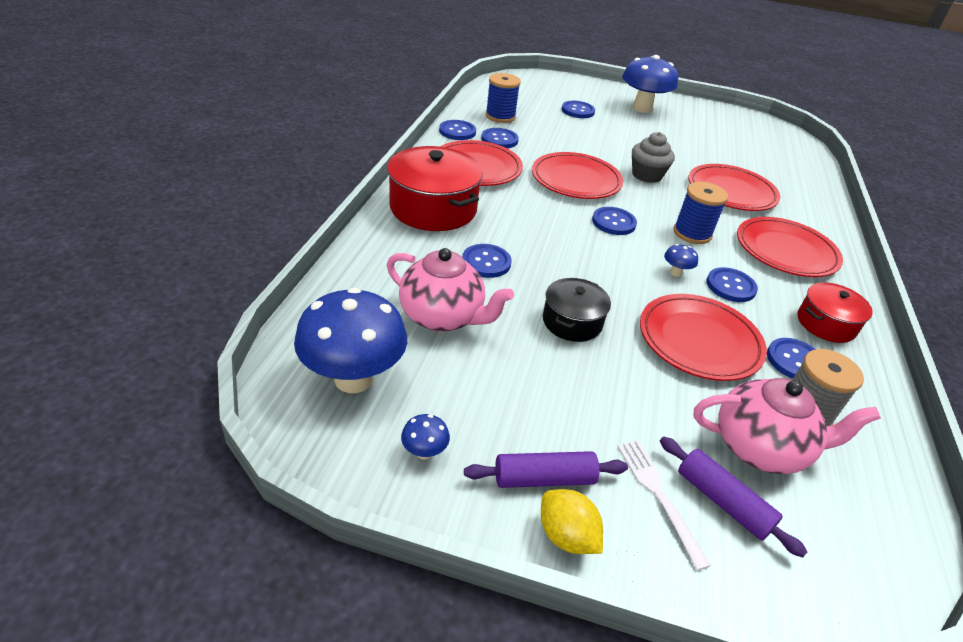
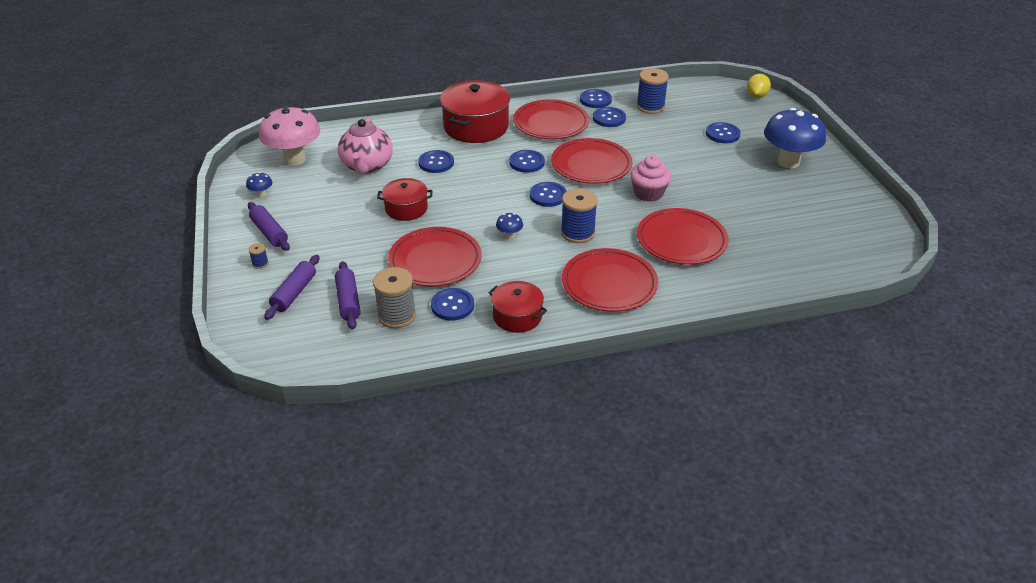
camera: 65 degrees right, 0 degrees up
(354, 378) = (295, 159): blue mushroom -> pink mushroom
(566, 535) = (238, 248): yellow lemon -> yellow lemon (756, 96)
(572, 321) = (406, 208): black pot -> red pot
(626, 519) = (260, 263): none -> blue spool
(646, 175) = (648, 193): grey cupcake -> pink cupcake
(658, 495) = (283, 270): white fork -> none
(730, 286) = (519, 263): blue button -> blue button (526, 162)
(760, 448) = (348, 301): pink teapot -> purple rolling pin

